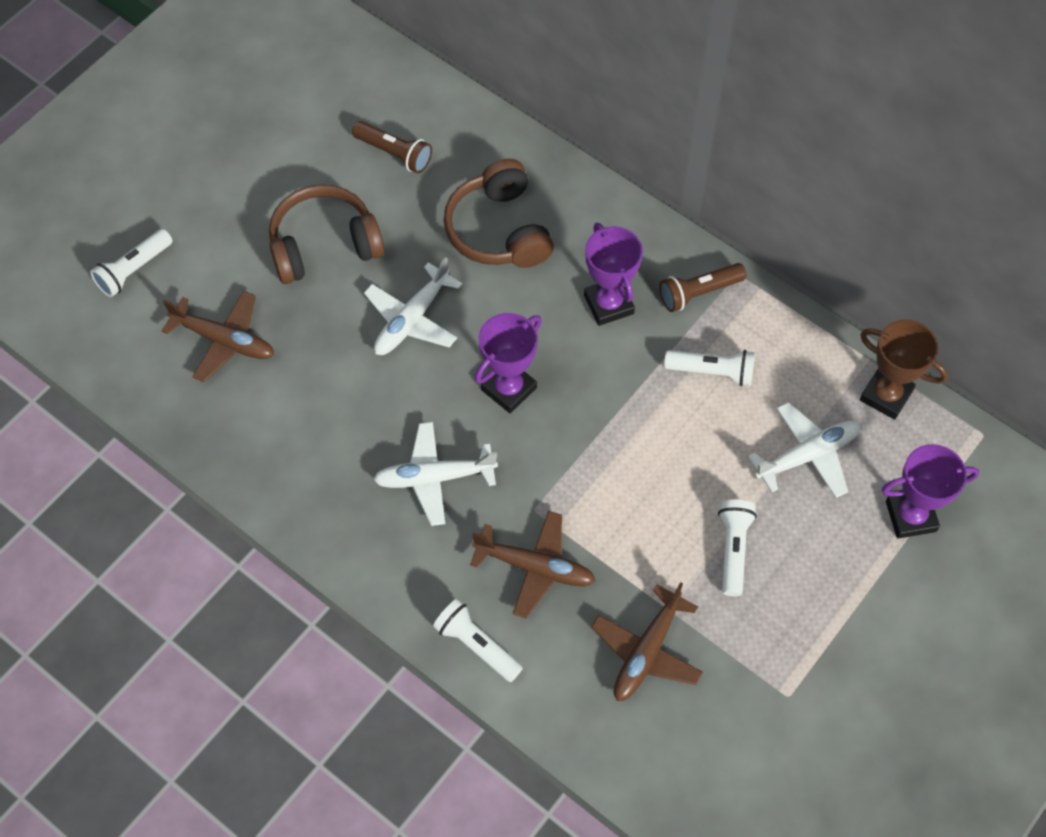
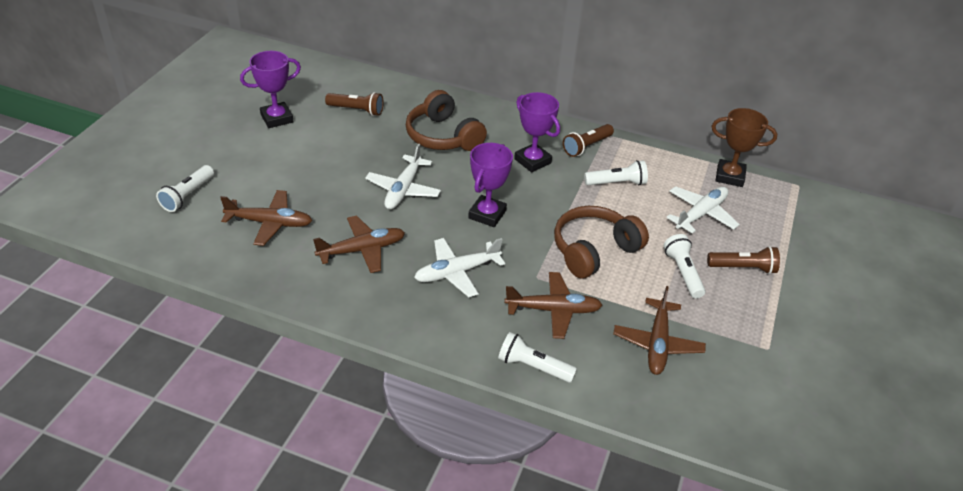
camera: 20 degrees left, 20 degrees down
(324, 245) = (326, 161): brown headphones -> brown headphones (594, 250)
(326, 412) = (362, 250): none -> brown plane
(821, 562) = (743, 268): none -> brown flashlight
(910, 516) = (783, 233): purple trophy -> purple trophy (277, 118)

